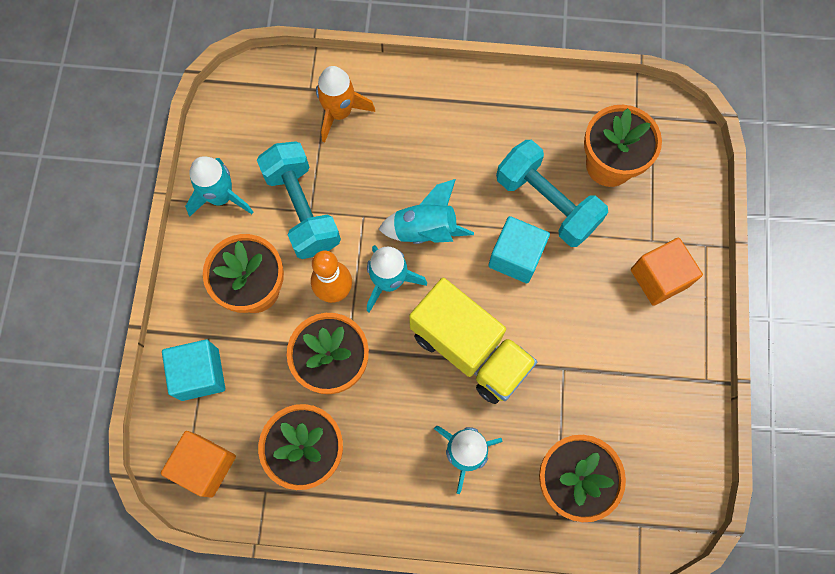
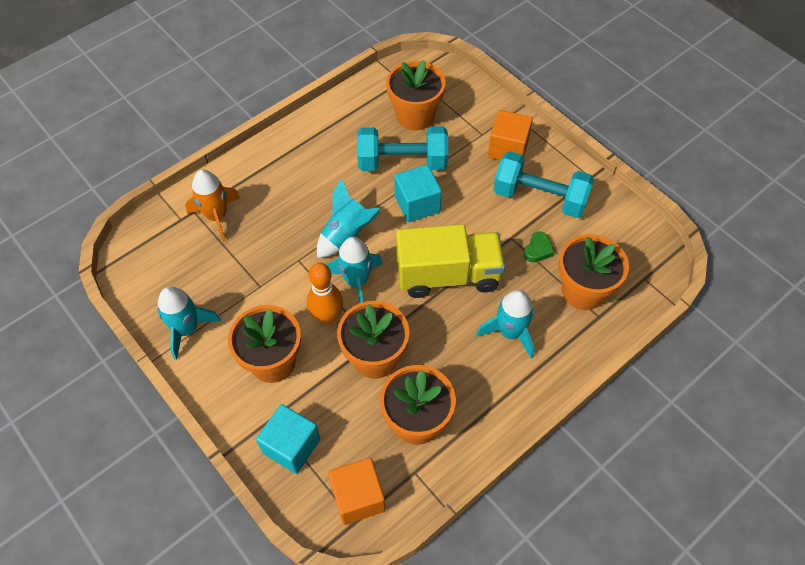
camera: 45 degrees left, 15 degrees down
(302, 209) = (253, 290): turquoise dumbbell -> turquoise dumbbell (539, 198)
(574, 403) = (538, 250): none -> green heart

